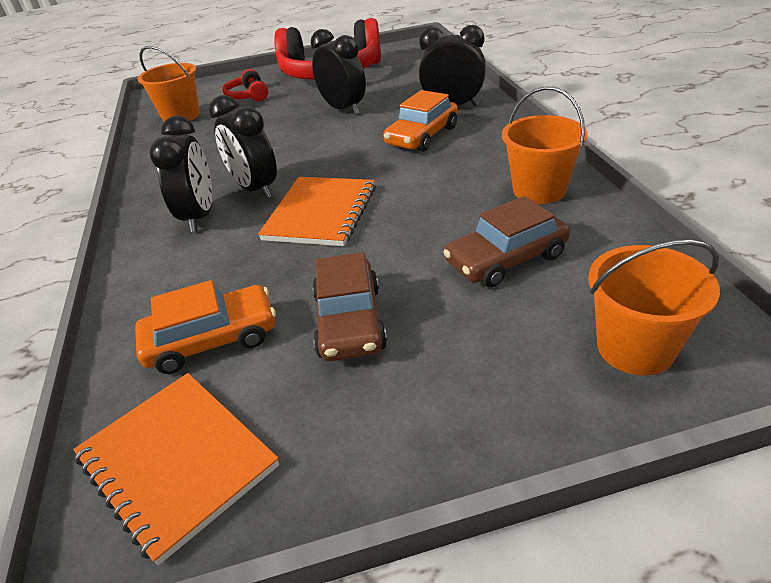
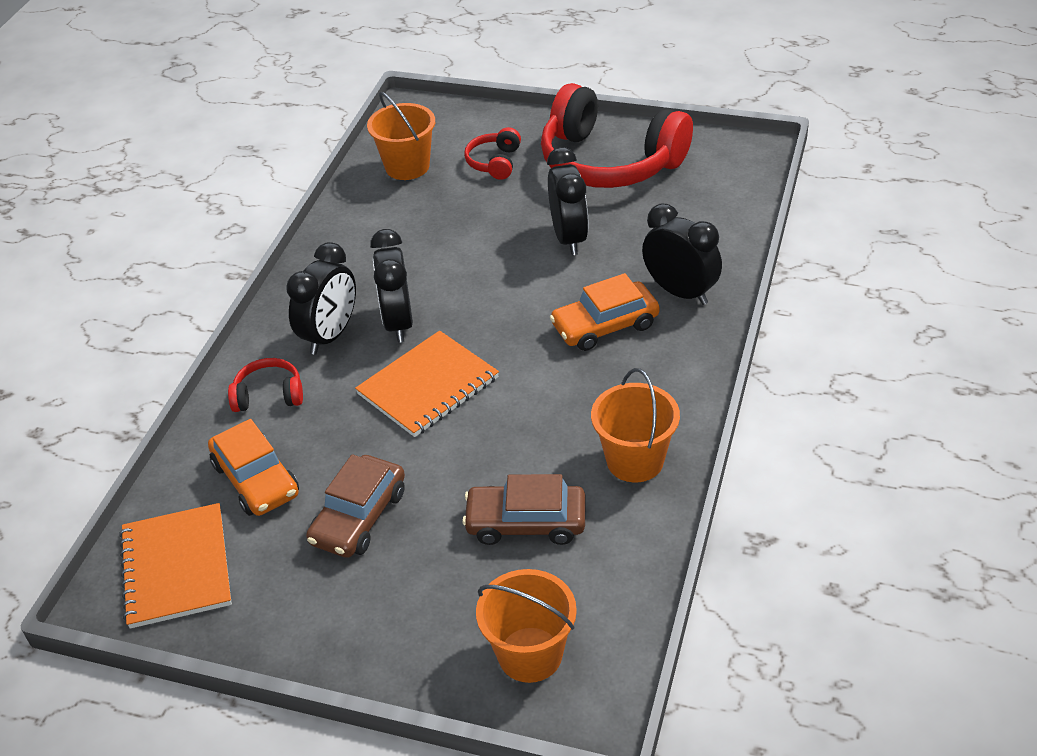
camera: 30 degrees right, 5 degrees up
(172, 274) = (269, 395): none -> red headphones
(212, 339) = (256, 479): orange car -> orange car turned 45 degrees clockwise

